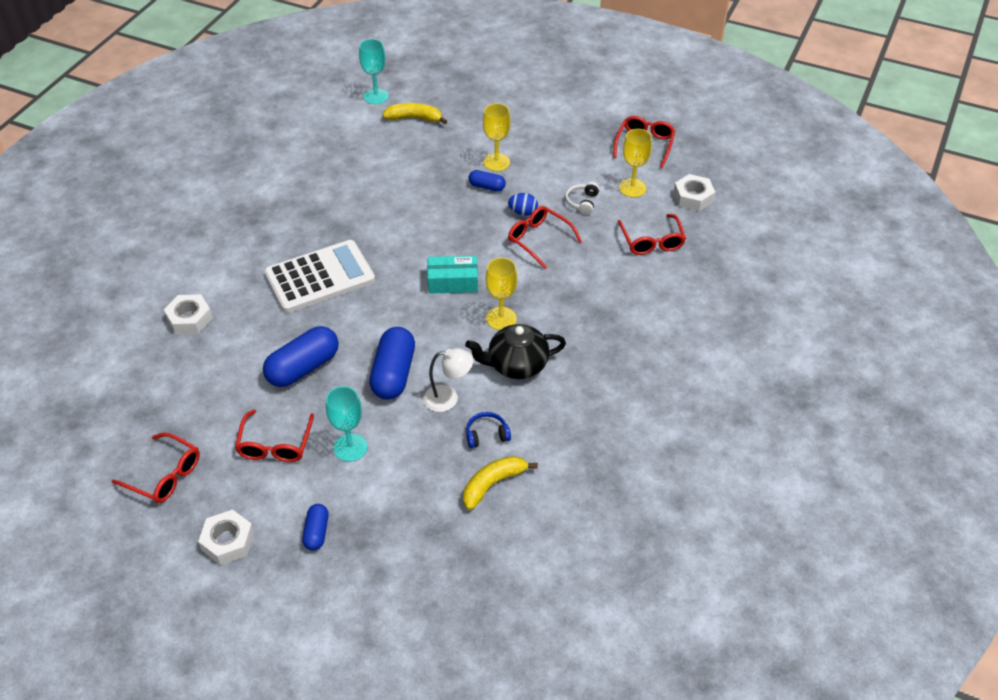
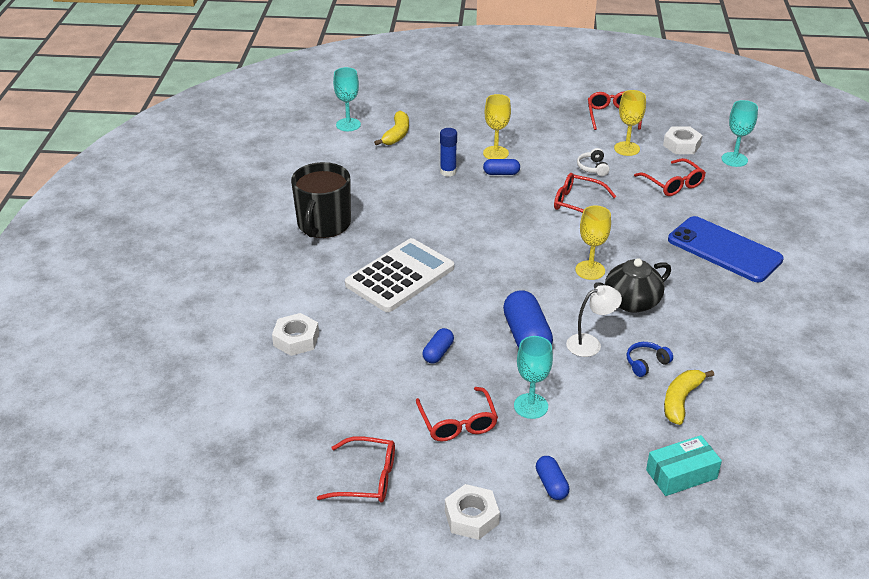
camera: 20 degrees left, 10 degrees down
(286, 203) = (323, 224): none -> black mug
(303, 368) = (438, 353): blue capsule -> blue capsule, size x0.54
(414, 118) = (396, 134): yellow banana -> yellow banana turned 120 degrees clockwise
(436, 173) = (448, 172): none -> blue glue stick
(453, 282) = (526, 252): turquoise box -> turquoise box (681, 474)
(523, 212) = (547, 186): blue egg -> none
(652, 331) = (724, 250): none -> blue phone
(737, 228) = (734, 159): none -> turquoise goblet

